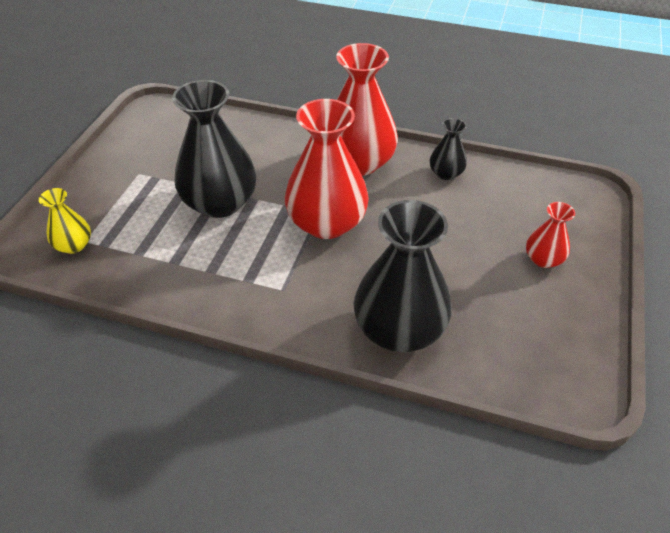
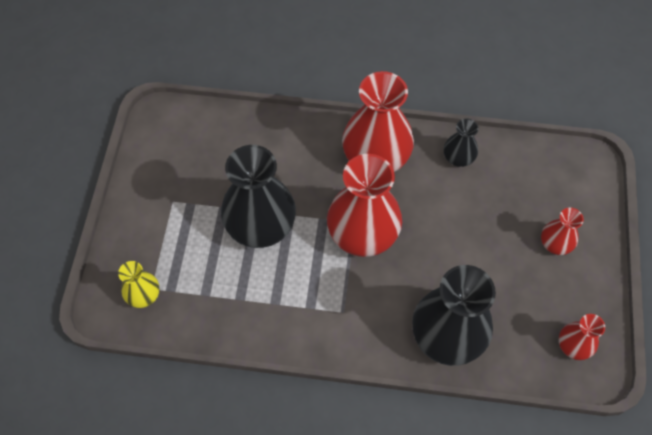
camera: 10 degrees left, 15 degrees up
(553, 361) = (574, 345): none -> red vase

